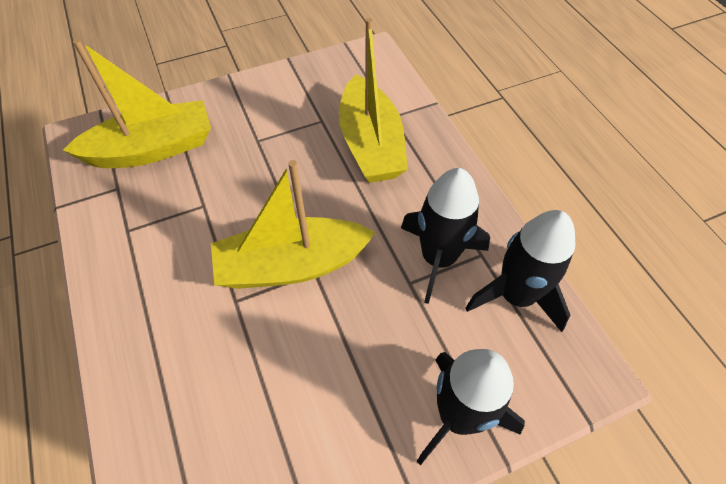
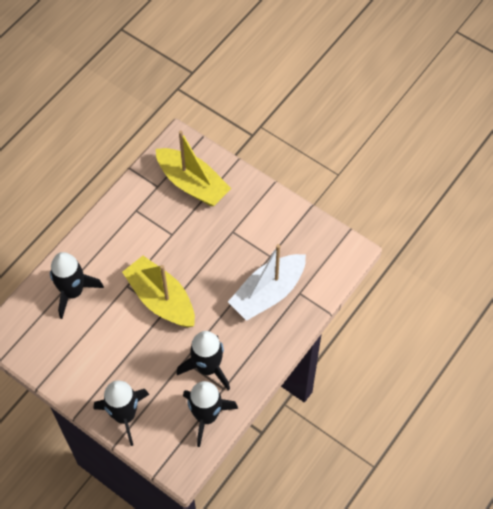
camera: 60 degrees right, 5 degrees up
(182, 388) = (73, 292): none -> black rocket
(371, 144) = (268, 293): yellow boat -> white boat

